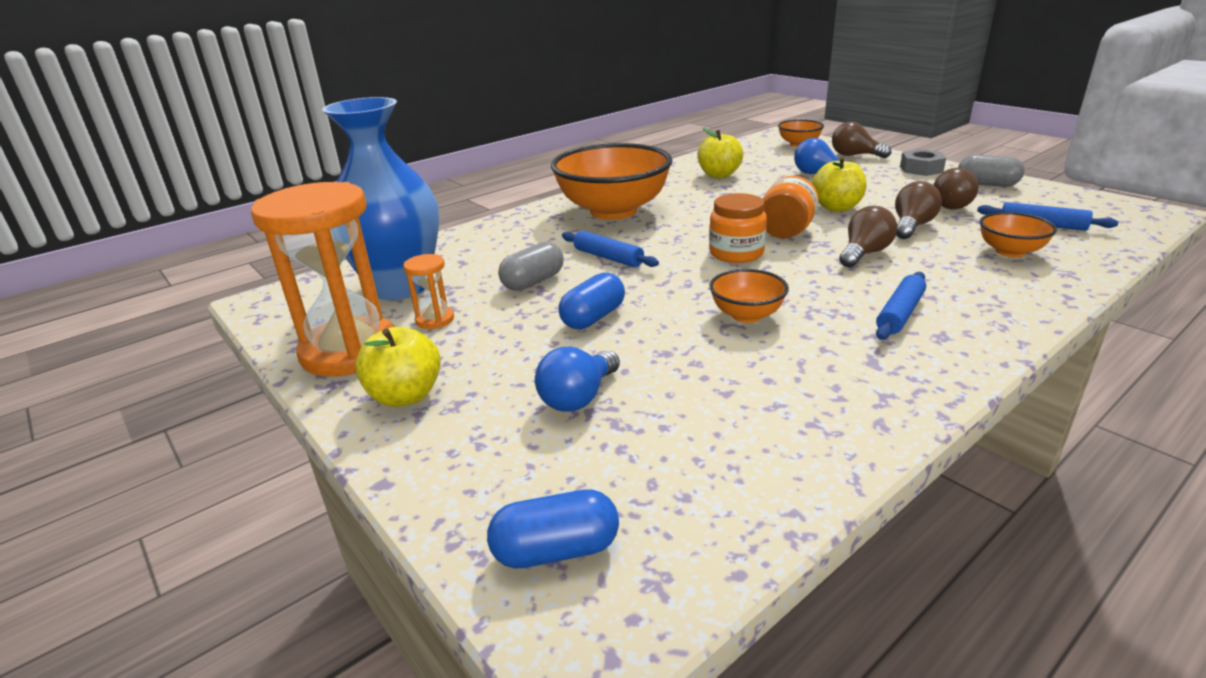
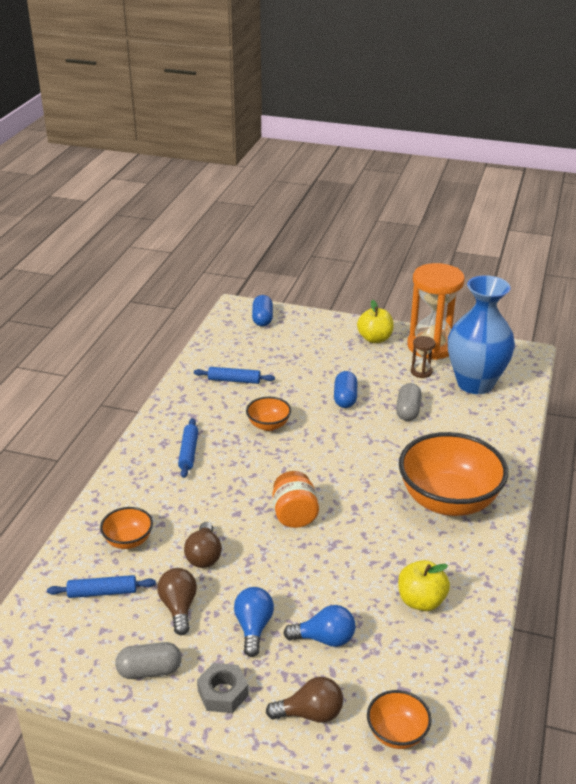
camera: 145 degrees right, 5 degrees up
(435, 320) = (421, 372): orange hourglass -> brown hourglass
(556, 550) = (262, 319): blue capsule -> blue capsule turned 45 degrees counterclockwise
(578, 397) = (306, 360): blue light bulb -> blue light bulb (253, 627)
(608, 257) = (389, 445): blue rolling pin -> blue rolling pin (234, 380)
(736, 253) = (312, 477): orange jar -> none
(836, 207) = (274, 568): yellow apple -> none
(864, 253) = (227, 505): brown light bulb -> none

